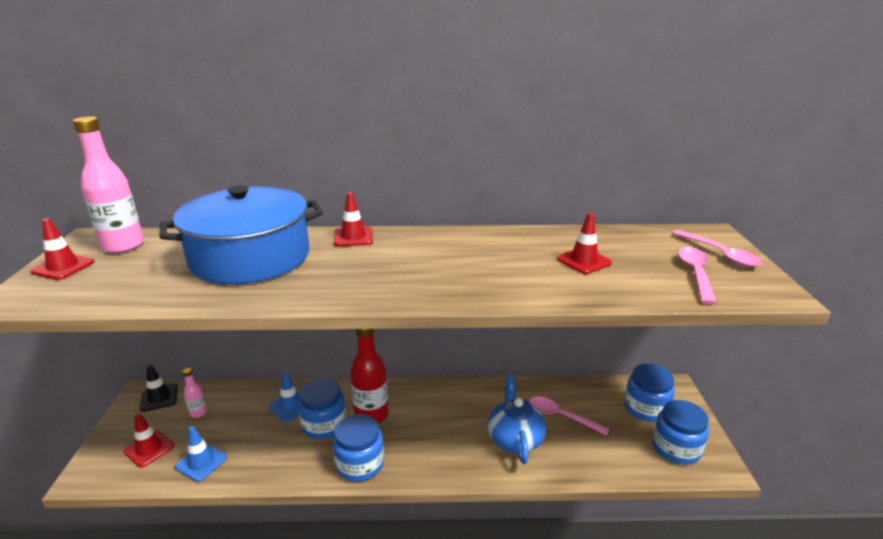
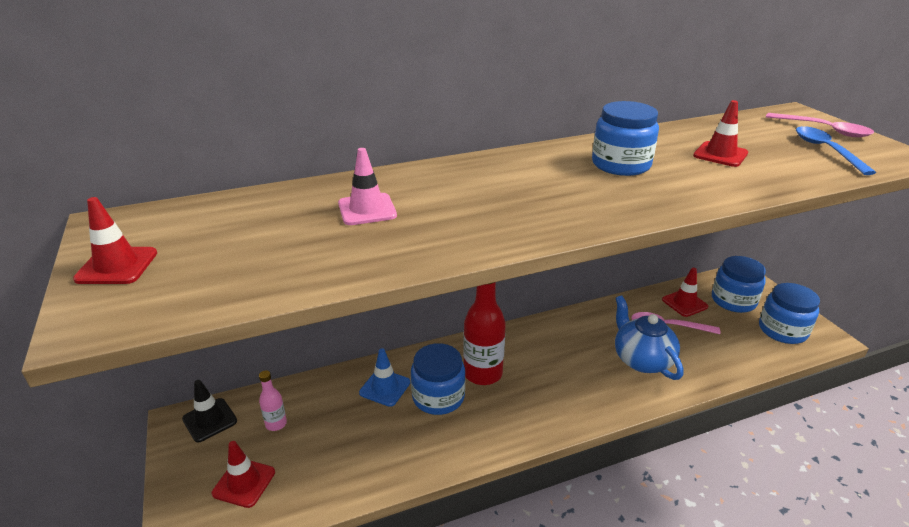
camera: 20 degrees left, 5 degrees up
(123, 246) = (174, 224): pink bottle -> none
(201, 462) = (324, 478): blue traffic cone -> none
(250, 257) = (367, 209): blue pot -> pink traffic cone
(353, 237) = (461, 167): red traffic cone -> red traffic cone (684, 303)
(360, 464) = (508, 427): blue jar -> blue jar (621, 165)
(695, 274) = (826, 150): pink spoon -> blue spoon

